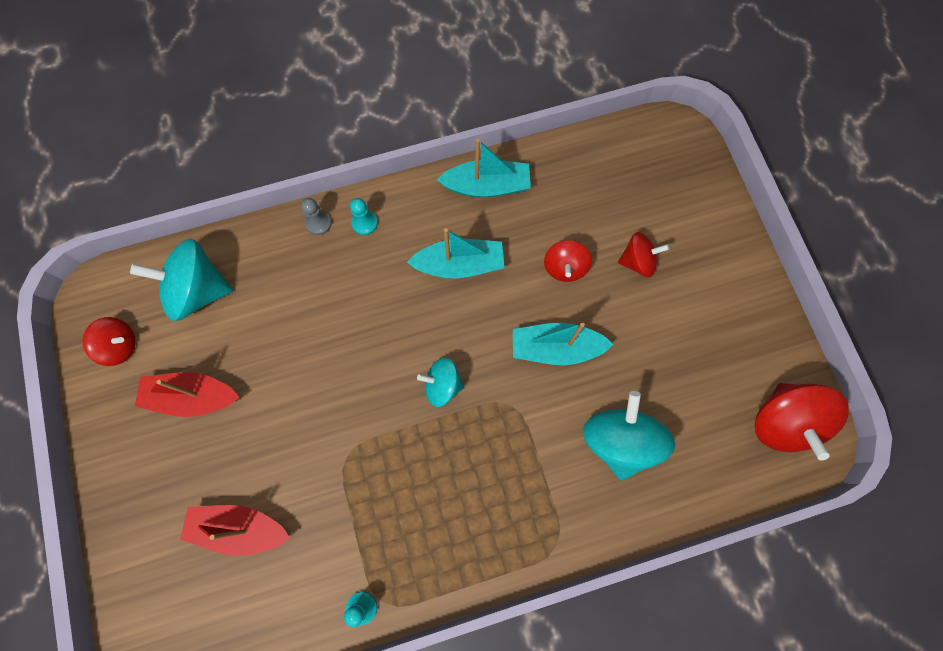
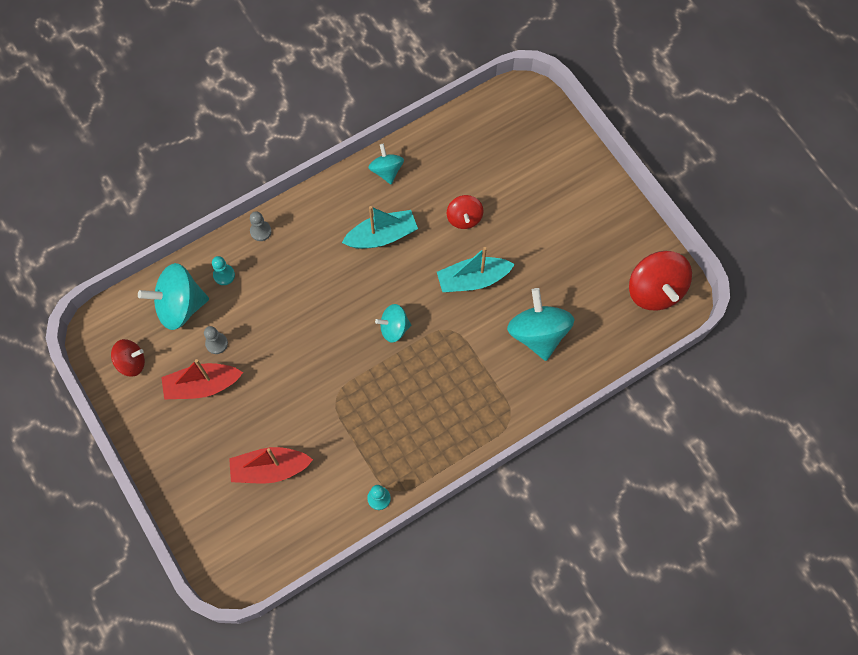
camera: 15 degrees left, 5 degrees down
(225, 348) = (216, 343): none -> grey pawn
(364, 223) = (297, 222): turquoise pawn -> turquoise pawn (224, 275)
(487, 186) = (386, 171): turquoise boat -> turquoise spinning top
(637, 261) = (519, 200): red spinning top -> none

